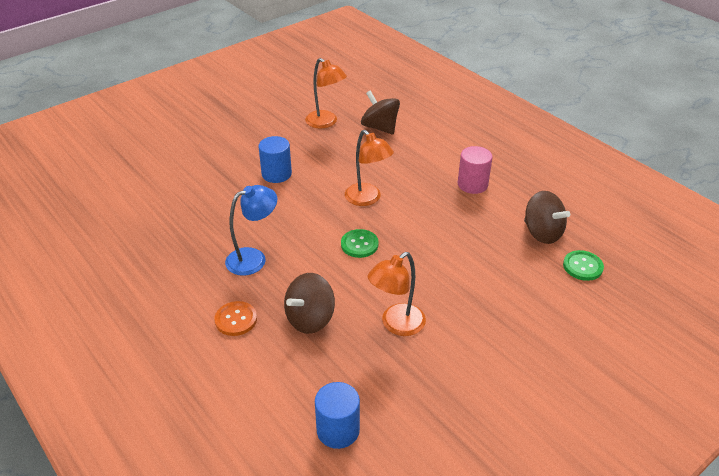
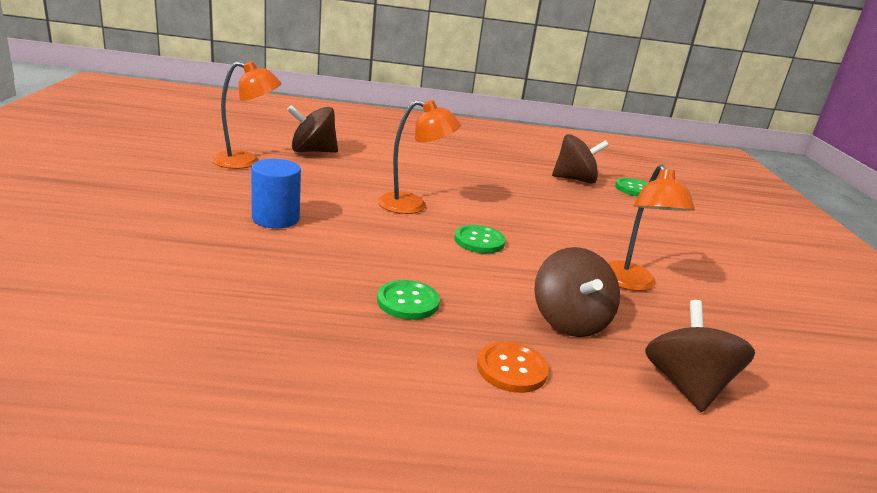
camera: 55 degrees left, 15 degrees down
(254, 258) = (408, 302): blue lamp -> green button
(297, 388) = (686, 385): none -> brown spinning top
(338, 430) = (779, 393): blue cylinder -> none
(472, 184) = (471, 167): pink cylinder -> none

